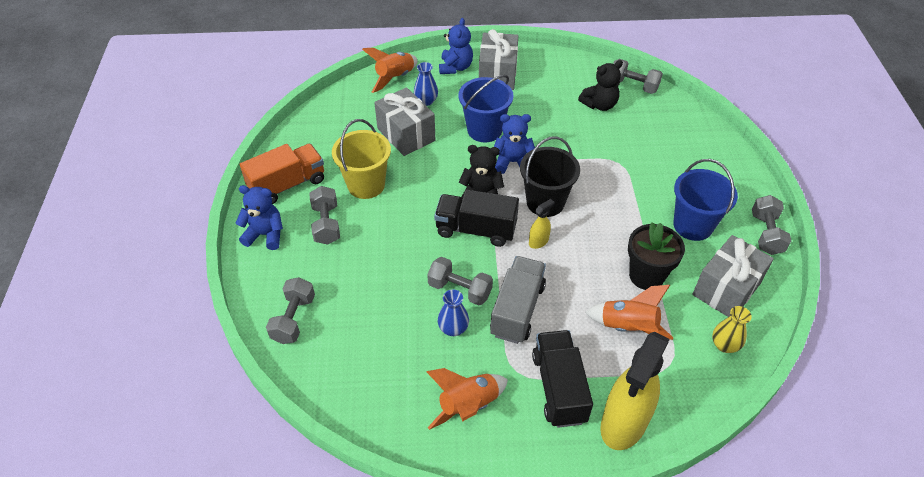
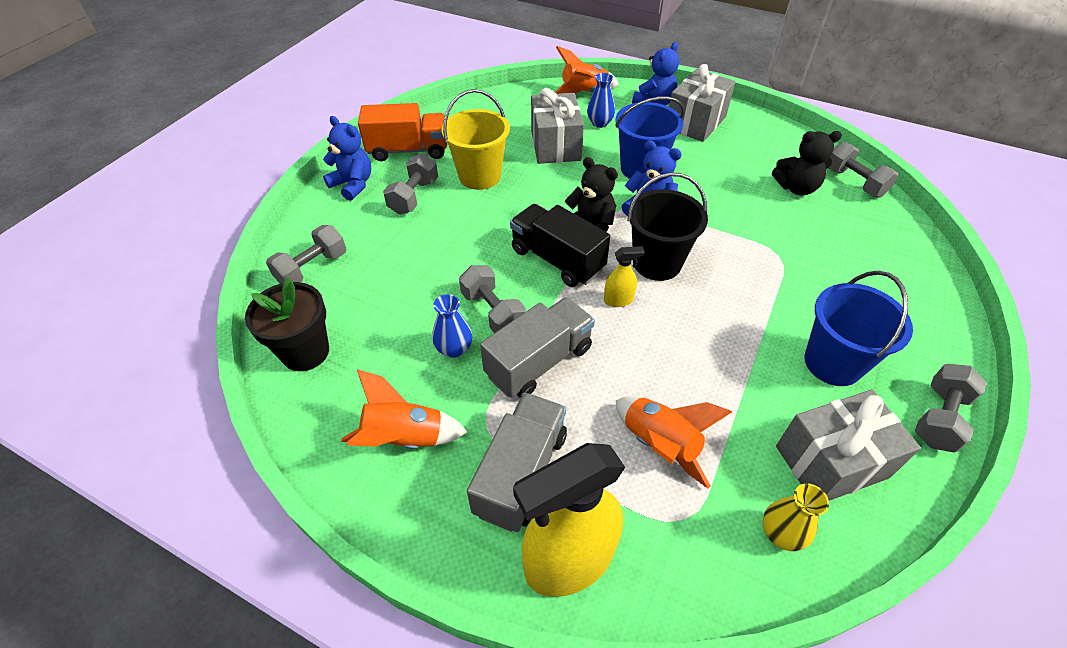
camera: 30 degrees right, 0 degrees up
(559, 388) = (521, 473): black truck -> grey truck
(646, 276) = (727, 395): black flower pot -> black flower pot (305, 352)

